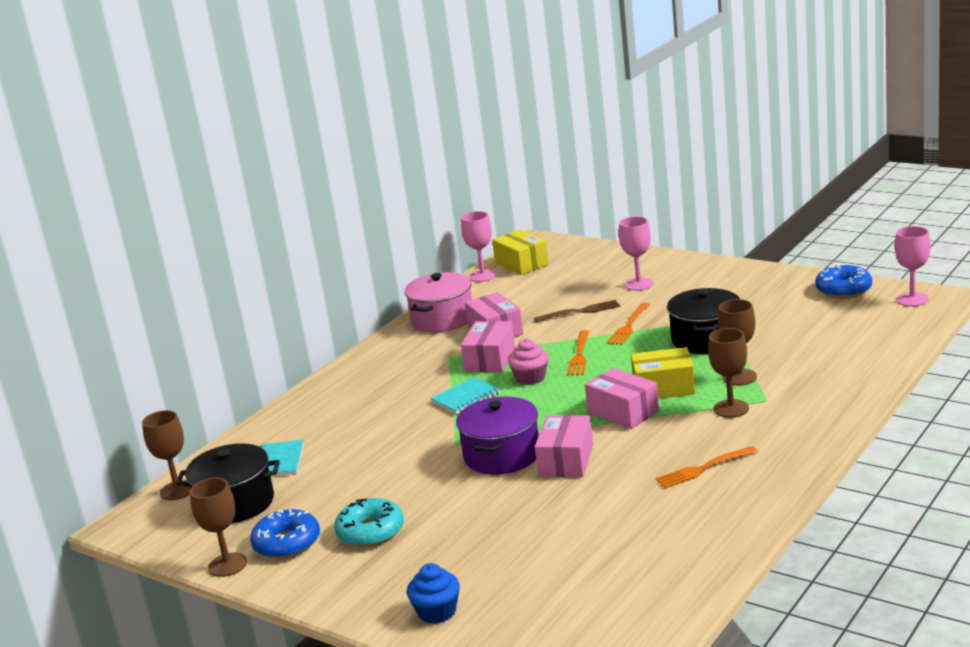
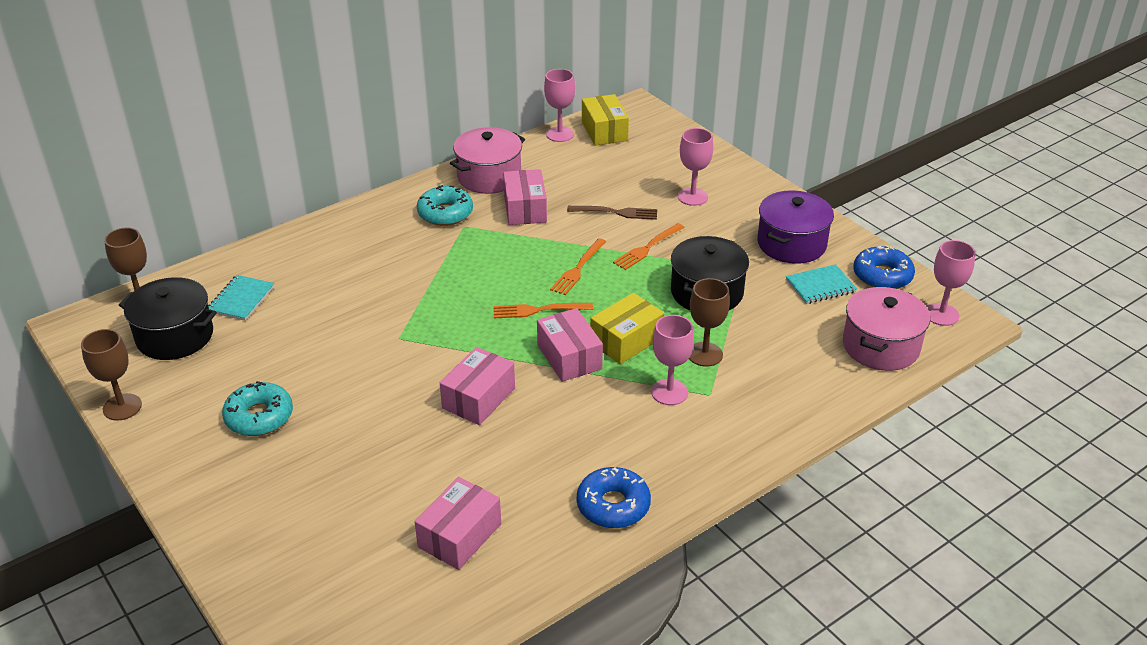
camera: 15 degrees right, 15 degrees up
(287, 543) = (184, 401): blue donut -> blue donut (613, 505)
(423, 353) = (445, 213): none -> turquoise donut
(437, 612) = (249, 538): blue cupcake -> none
(466, 398) = (445, 284): turquoise notebook -> turquoise notebook (820, 286)
(490, 359) = (497, 243): pink box -> pink box (460, 535)
(502, 455) = (428, 369): purple pot -> purple pot (791, 244)
(530, 378) = (516, 281): pink cupcake -> none
(664, 388) = (626, 340): yellow box -> yellow box turned 60 degrees counterclockwise
(703, 468) = (592, 459): orange fork -> orange fork (538, 310)
(731, 409) = (669, 392): brown goblet -> pink goblet
(881, 332) = (880, 346): none -> pink pot

